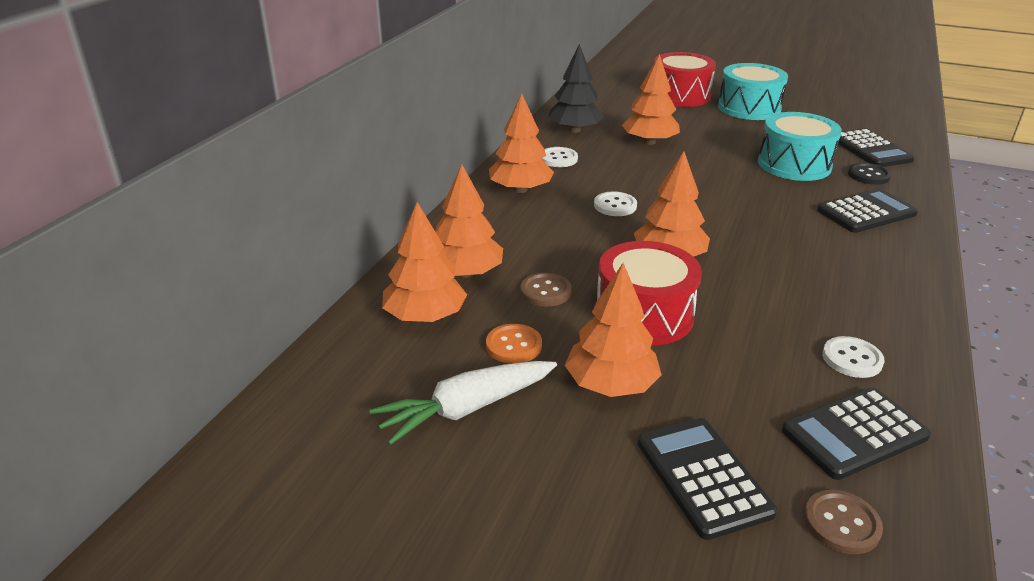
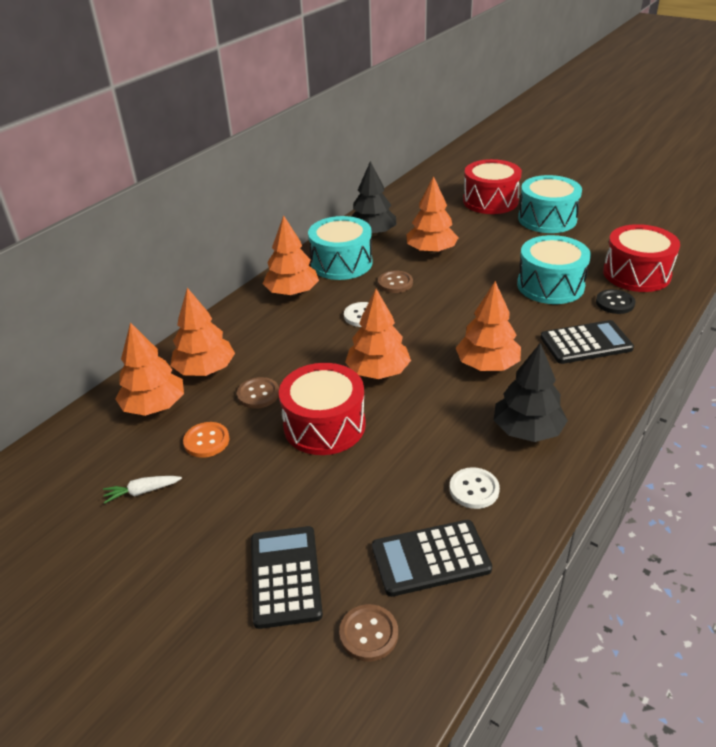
camera: 15 degrees right, 5 degrees up
(465, 409) = (142, 492): white carrot -> white carrot, size x0.51
(558, 159) = (341, 263): white button -> turquoise drum
(611, 385) = (261, 486): orange tree -> orange tree (487, 365)
(630, 173) = (395, 283): none -> brown button
(866, 297) = (527, 430): none -> black tree
(870, 149) = (636, 274): black calculator -> red drum

